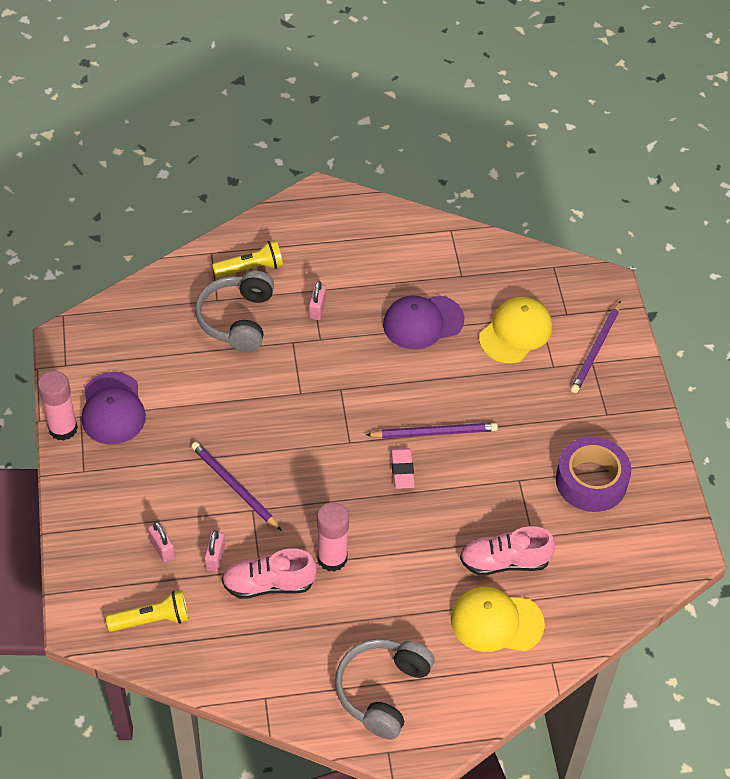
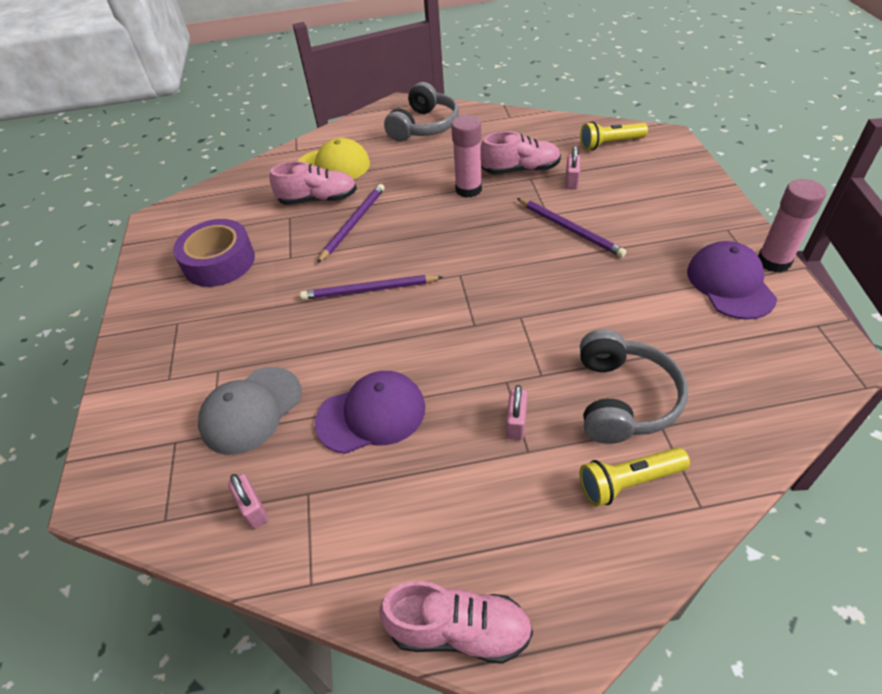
camera: 175 degrees left, 5 degrees down
(162, 548) = (621, 183): pink padlock -> pink padlock (253, 508)
(364, 206) = (459, 630): none -> pink shoe
(402, 470) = (405, 255): pink eraser -> none
(515, 332) = (251, 410): yellow cap -> grey cap
(596, 349) = (157, 395): purple pencil -> purple pencil (353, 223)

